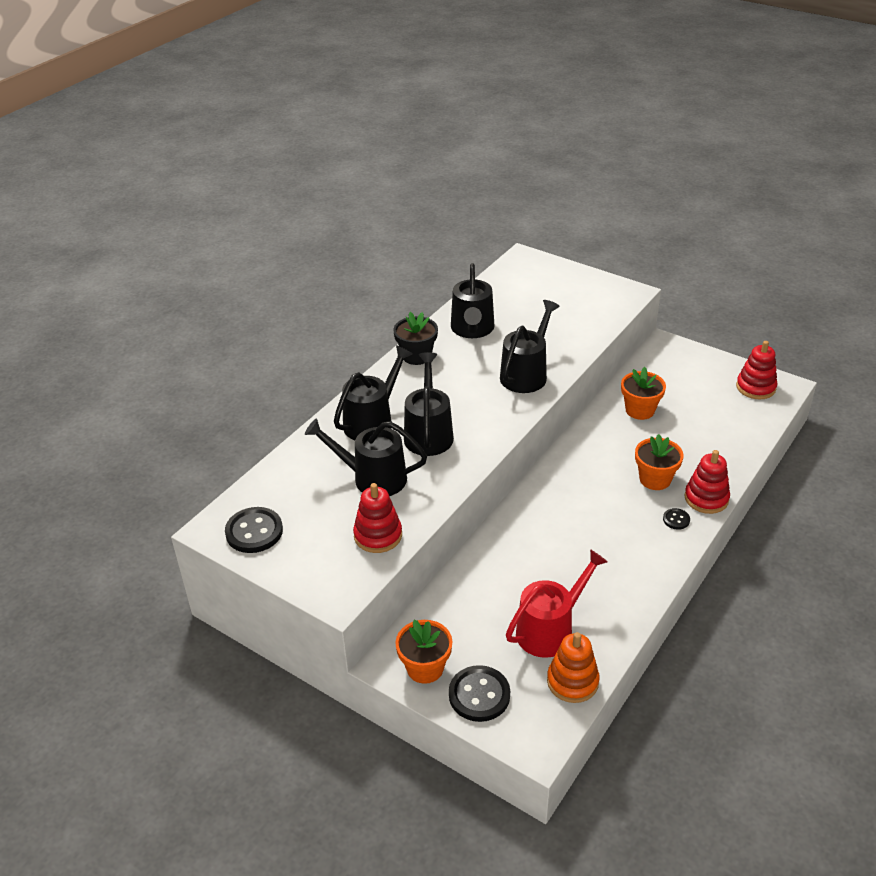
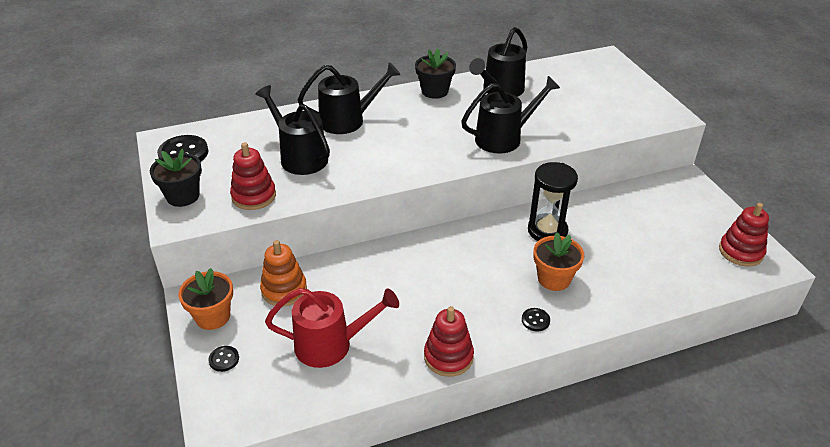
camera: 35 degrees right, 0 degrees up
(311, 571) = (183, 196): none -> black flower pot
(428, 434) = (376, 146): black watering can -> none
(479, 695) = (224, 359): black button -> black button, size x0.50
(572, 681) = (300, 394): orange stacking toy -> orange stacking toy (284, 290)
(609, 442) = (547, 231): none -> black hourglass
(640, 410) = (603, 219): orange flower pot -> none
(706, 498) = (584, 318): red stacking toy -> red stacking toy (448, 357)

